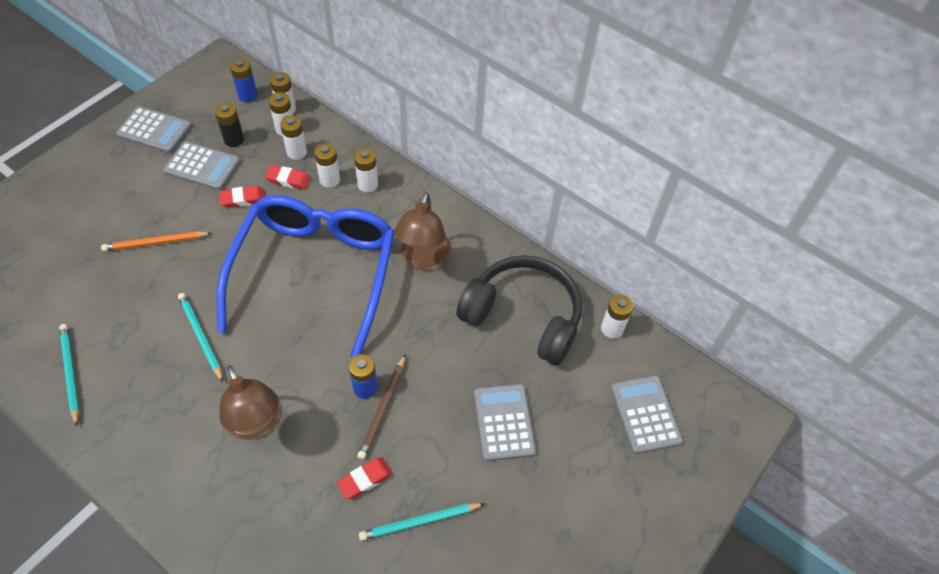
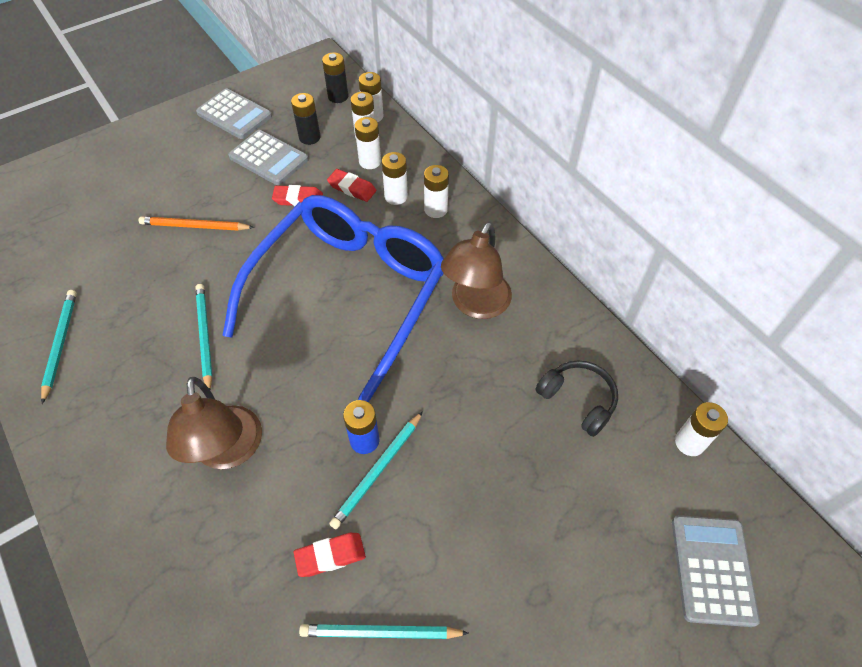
camera: 20 degrees right, 0 degrees up
(248, 95) = (338, 96): blue battery -> black battery
(383, 408) = (378, 471): brown pencil -> turquoise pencil
(504, 422) = (521, 529): grey calculator -> none
(523, 317) = (578, 400): black headphones -> black headphones, size x0.52

